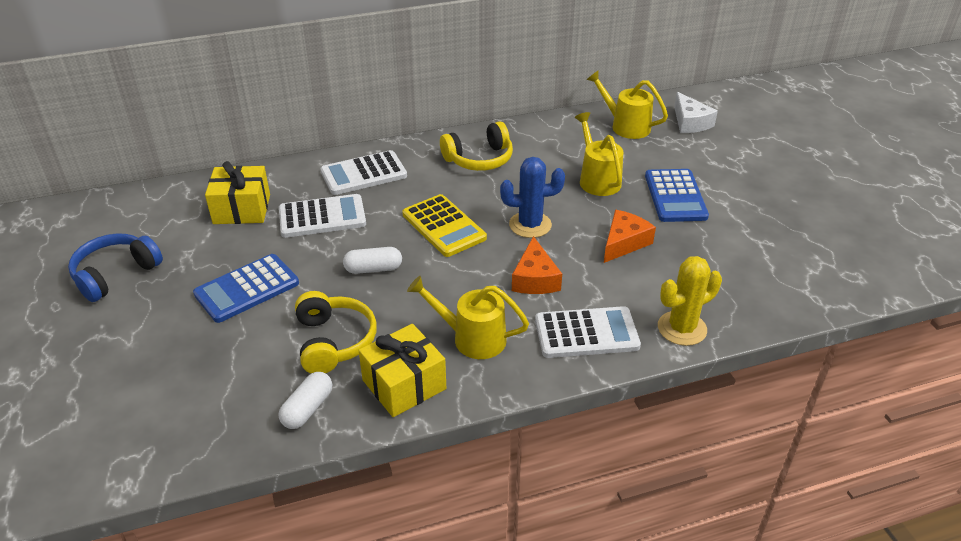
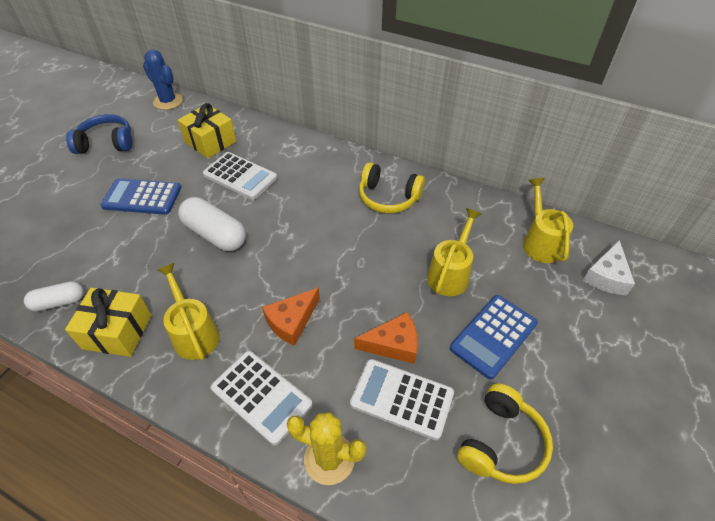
camera: 45 degrees right, 10 degrees up
(334, 341) = (129, 268): yellow headphones -> yellow headphones (501, 443)
(364, 174) = (303, 161): white calculator -> white calculator (401, 399)
(373, 269) = (215, 234): white capsule -> white capsule, size x1.65
(444, 226) = (295, 234): yellow calculator -> none
(530, 225) = (348, 275): blue cactus -> blue cactus (168, 101)

